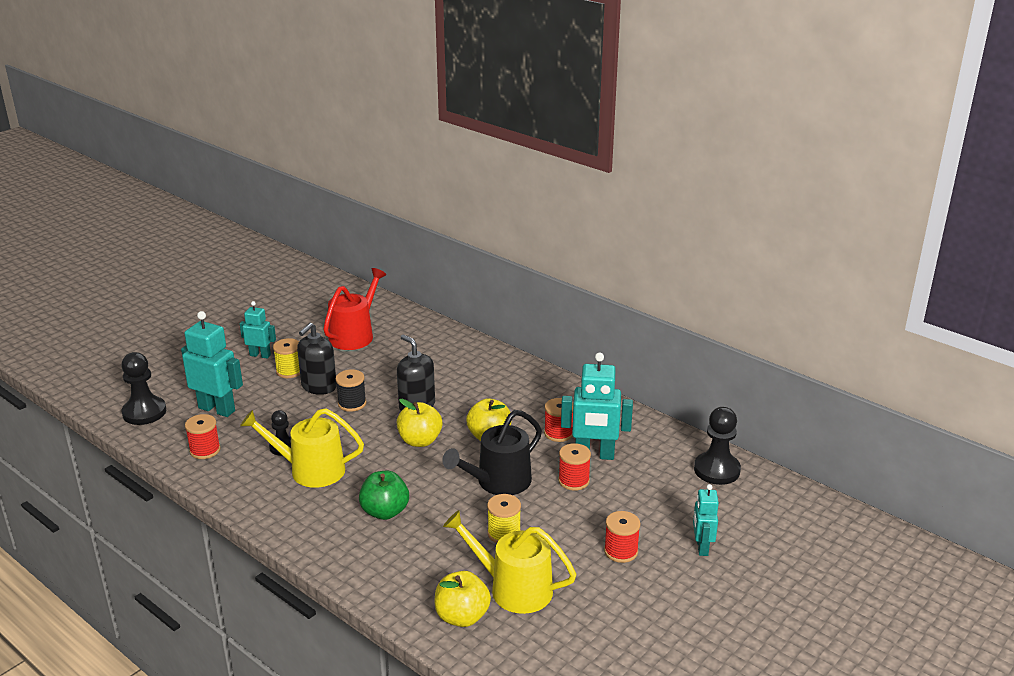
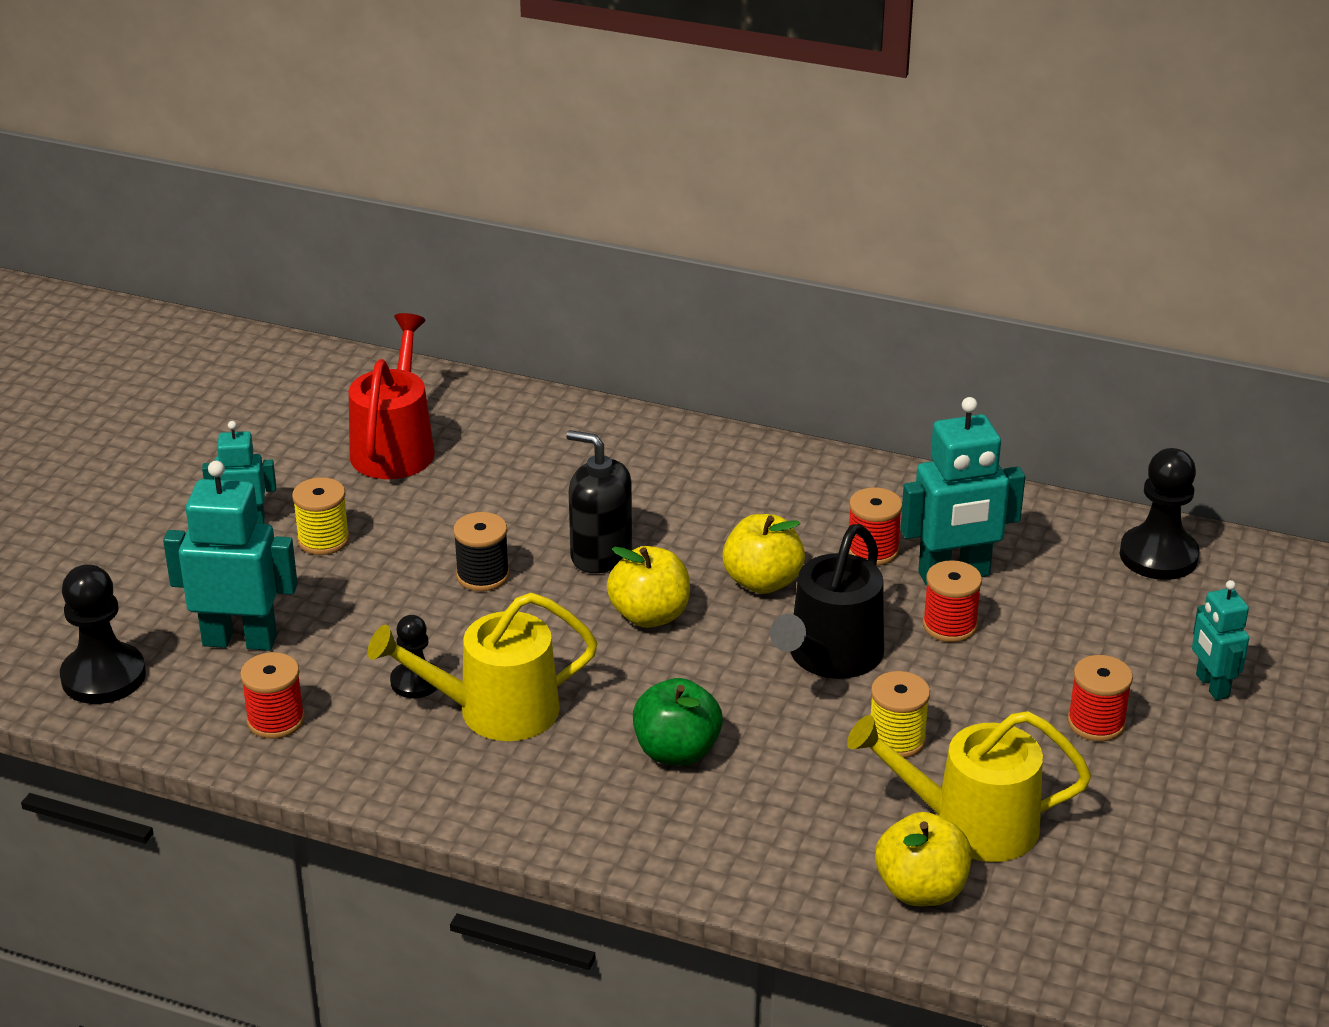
camera: 20 degrees left, 5 degrees up
(319, 386) = (399, 557): black soap dispenser -> none

